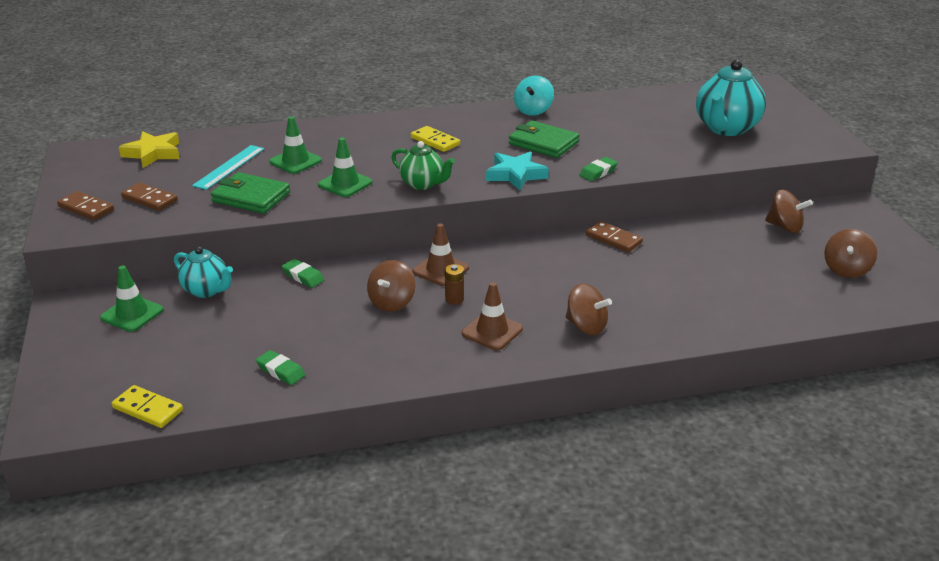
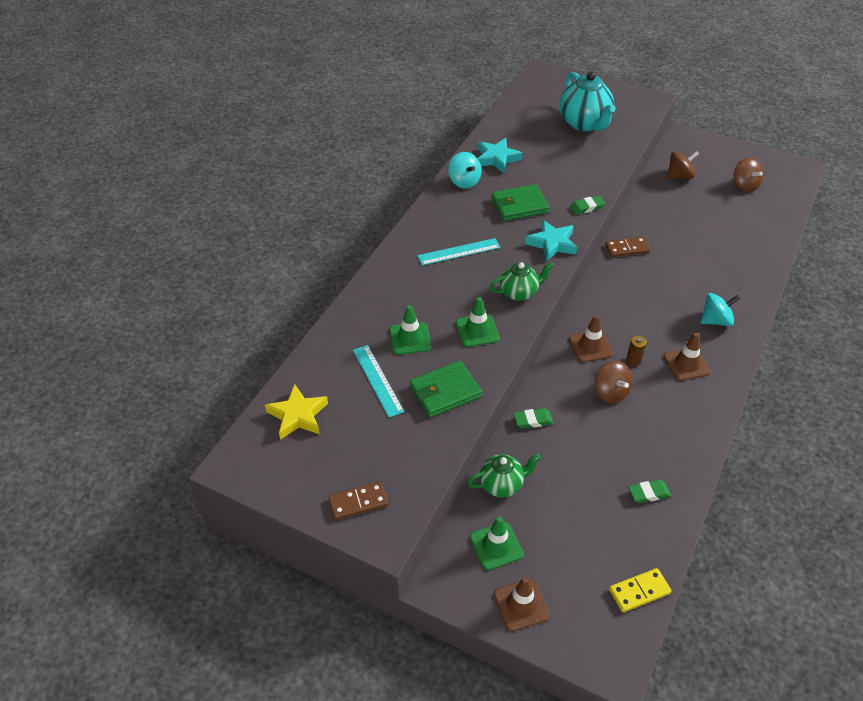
camera: 50 degrees left, 15 degrees up
(75, 350) = (521, 605): none -> brown traffic cone
(149, 199) = (384, 454): brown domino -> none
(206, 290) = (502, 484): turquoise teapot -> green teapot
(435, 141) = (459, 252): yellow domino -> turquoise ruler
(586, 326) = (715, 320): brown spinning top -> turquoise spinning top
(592, 111) = (497, 158): none -> turquoise star
(598, 172) = (586, 207): green eraser -> green eraser turned 75 degrees clockwise

